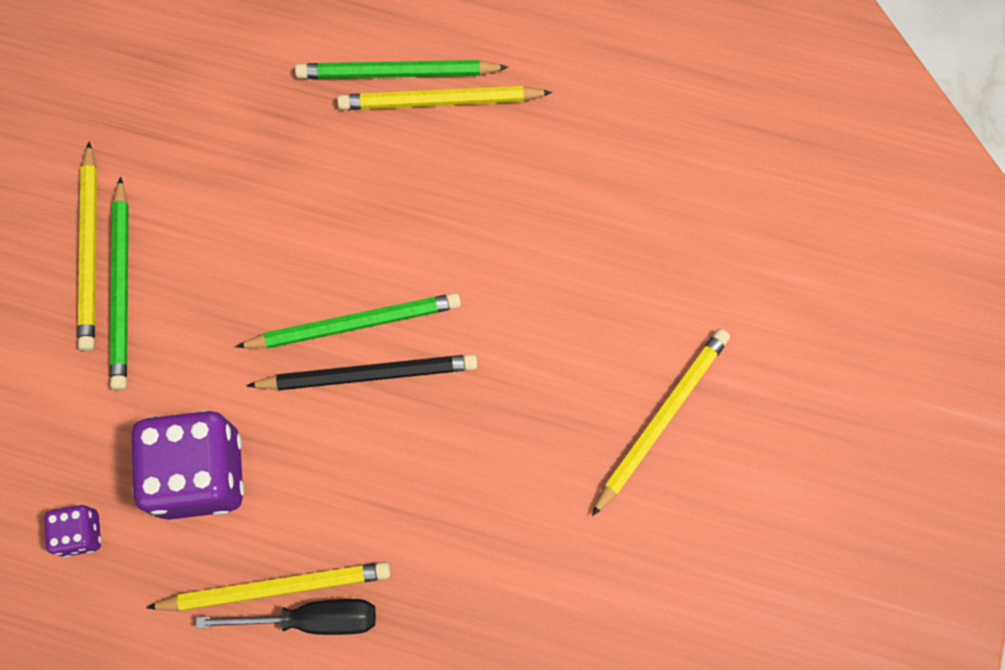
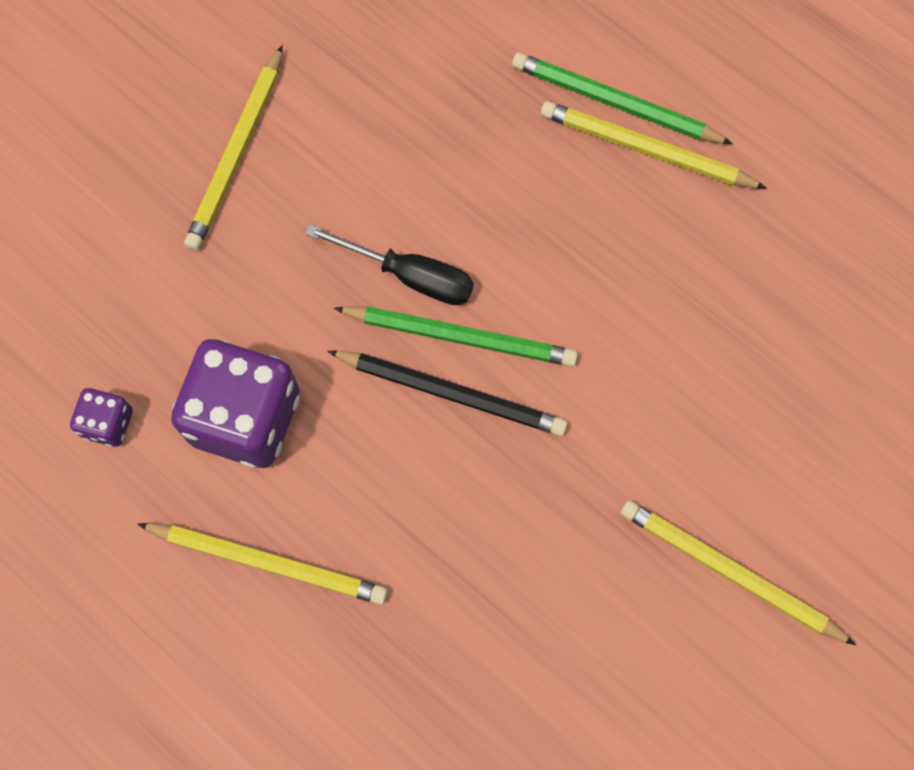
camera: 25 degrees right, 0 degrees up
(122, 287) = (251, 202): green pencil -> none
(312, 618) = (289, 609): black screwdriver -> black screwdriver (410, 275)
(661, 419) = (729, 573): yellow pencil -> yellow pencil turned 120 degrees counterclockwise

